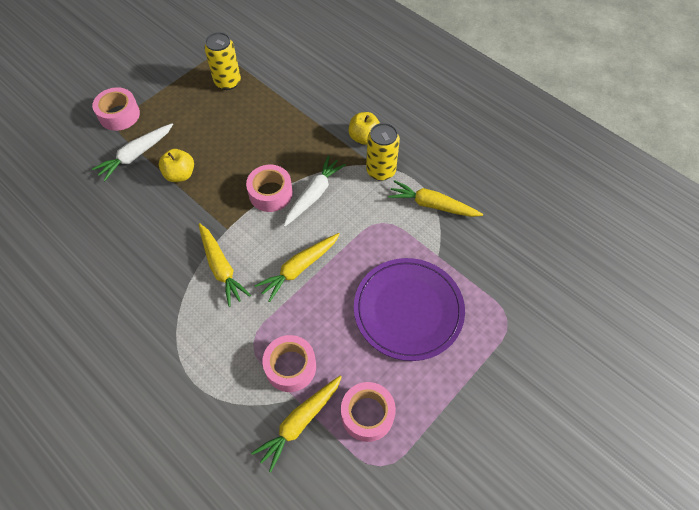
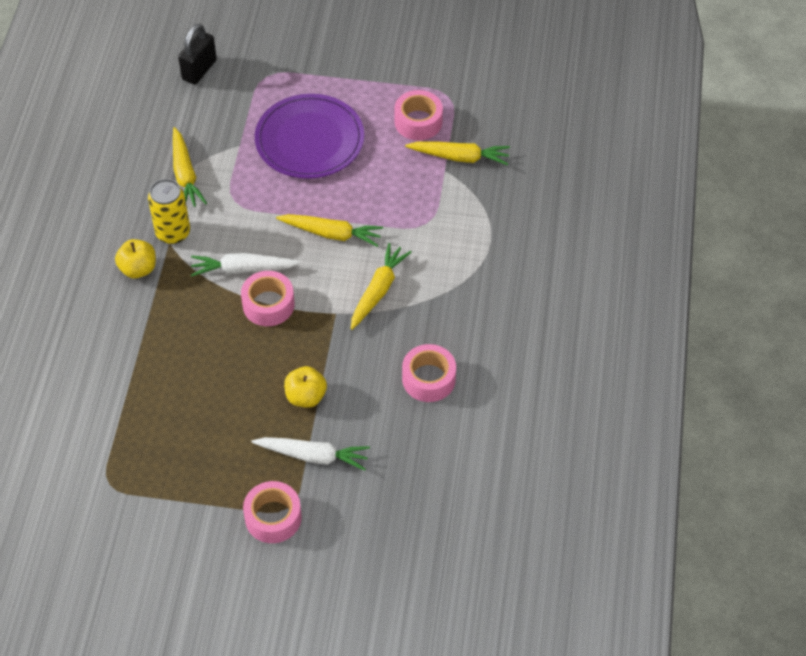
camera: 125 degrees left, 5 degrees down
(227, 82) = (145, 444): yellow can -> none
(290, 367) = (423, 187): pink tape -> pink tape (428, 379)
(546, 272) = (199, 70): none -> black padlock

